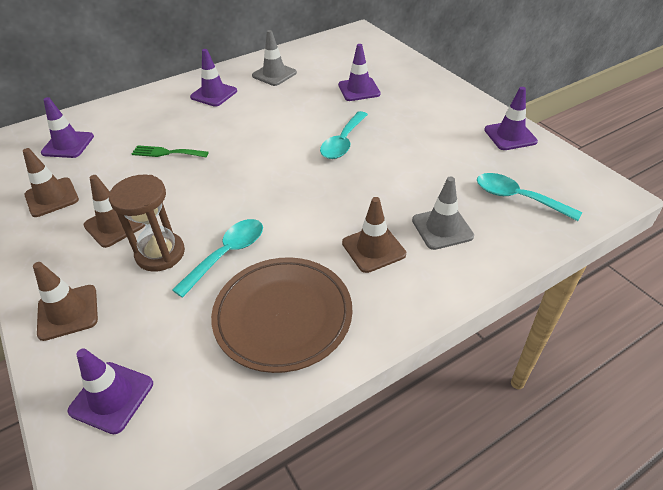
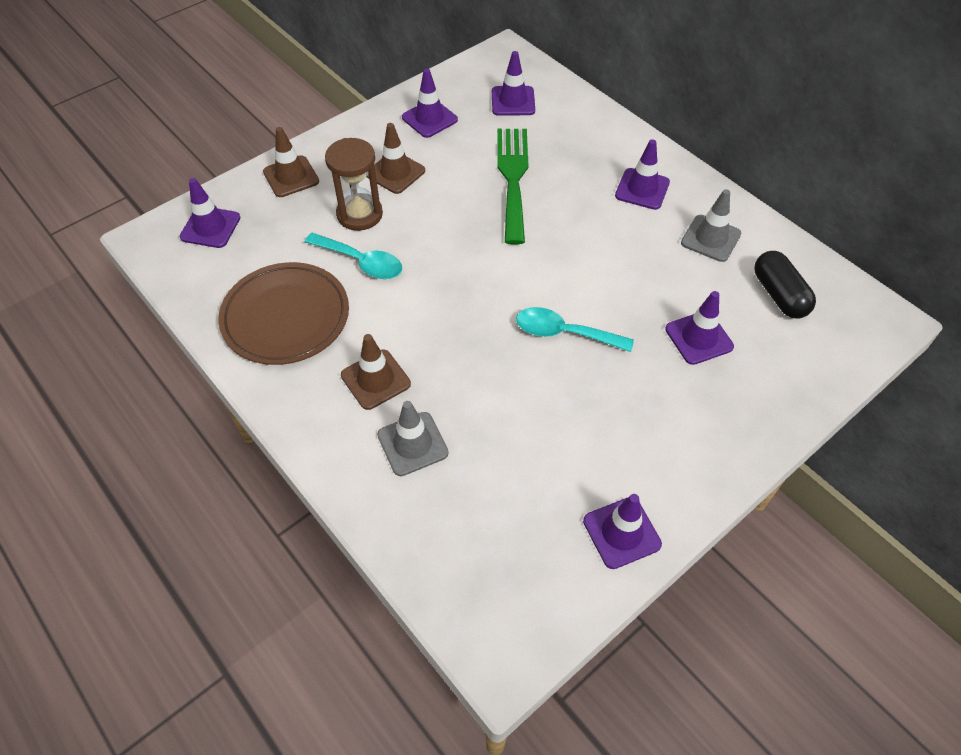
camera: 80 degrees right, 10 degrees up
(52, 197) = (429, 119): brown traffic cone -> purple traffic cone
(166, 153) = (513, 178): green fork -> green fork, size x1.89
(330, 58) = (779, 295): none -> black capsule
(517, 198) = (477, 530): turquoise spoon -> none

